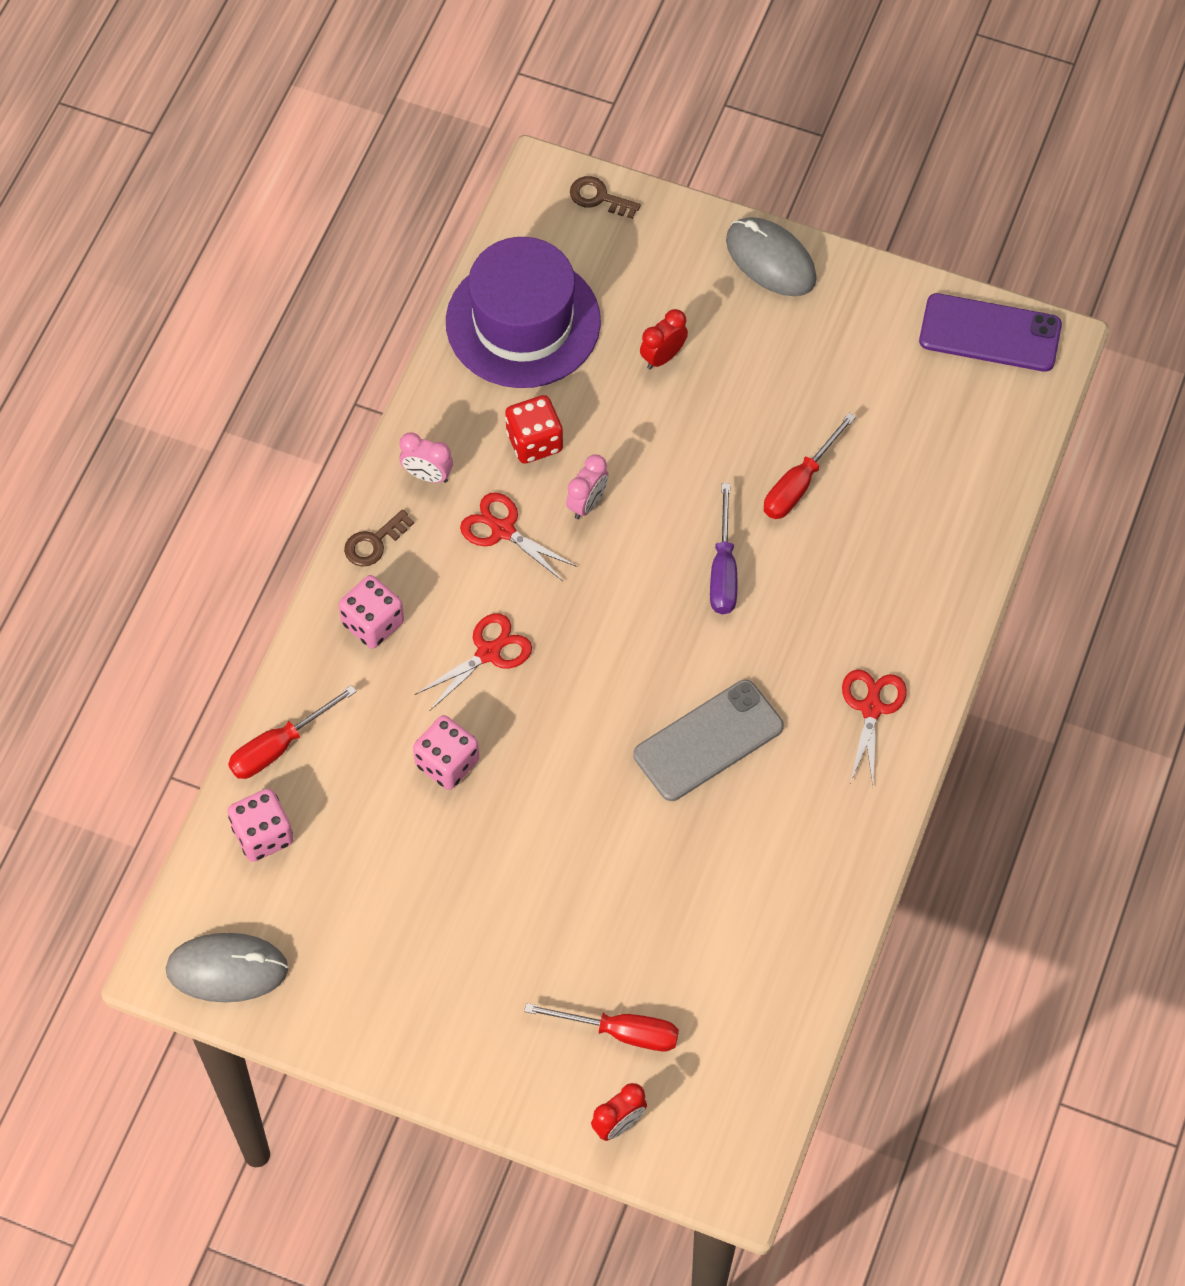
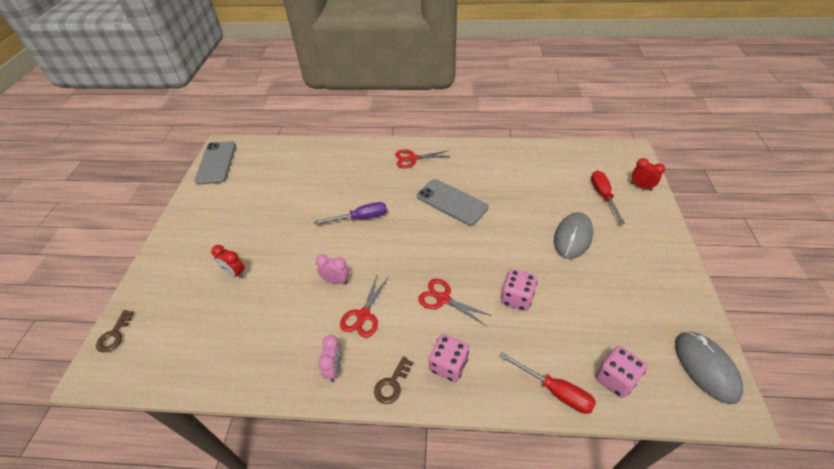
camera: 105 degrees left, 15 degrees down
(374, 543) = (392, 384): brown key -> brown key turned 90 degrees clockwise
(523, 322) = (212, 349): purple hat -> none
(534, 441) = (300, 317): red dice -> none
(770, 260) = (170, 244): grey mouse -> grey mouse (572, 237)
(799, 483) = (306, 203): red screwdriver -> none
(990, 333) = (216, 163): purple phone -> grey phone

